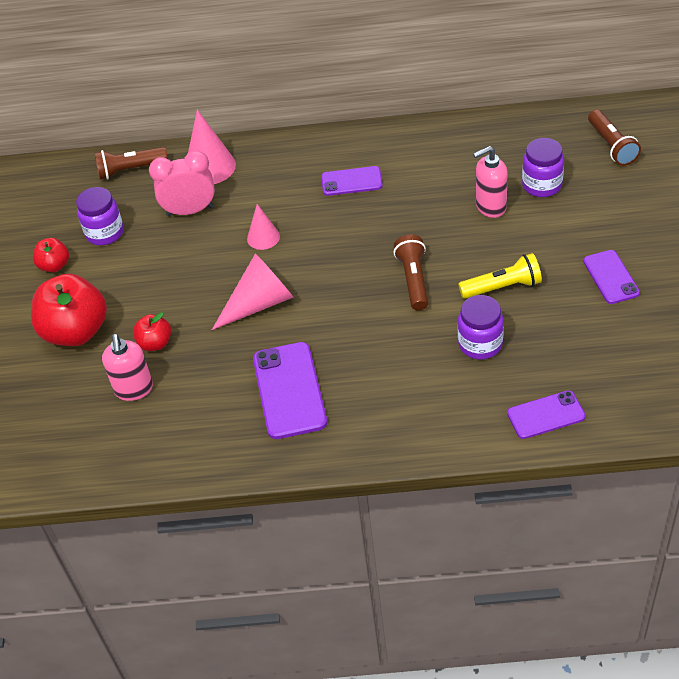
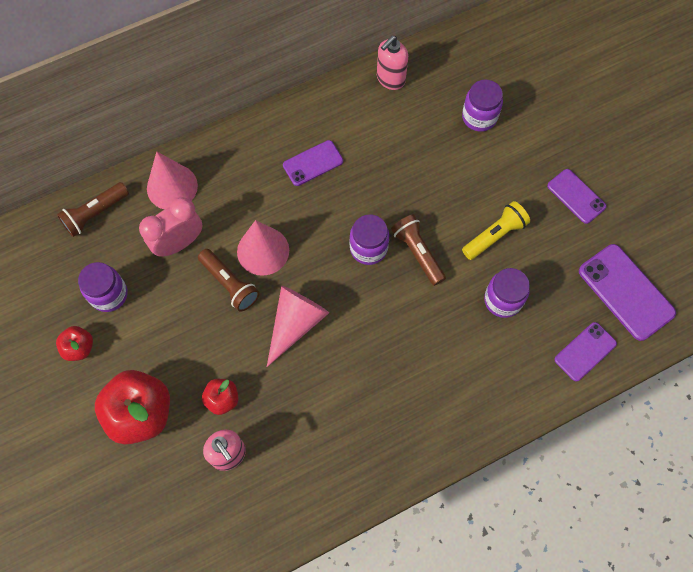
camera: 30 degrees left, 20 degrees up
(263, 237) = (263, 251): pink cone -> pink cone, size x1.66
(289, 390) = (367, 405): purple phone -> purple phone (626, 292)
(366, 263) = (368, 248): none -> purple jar
(490, 207) = (446, 154): pink soap dispenser -> pink soap dispenser (390, 79)
(611, 146) = (518, 57): brown flashlight -> brown flashlight (229, 284)

